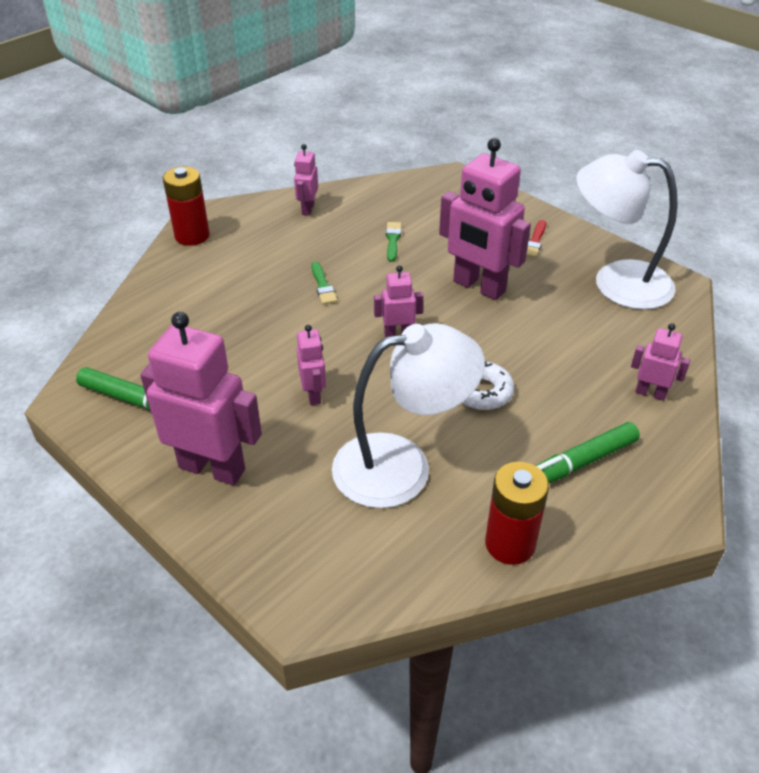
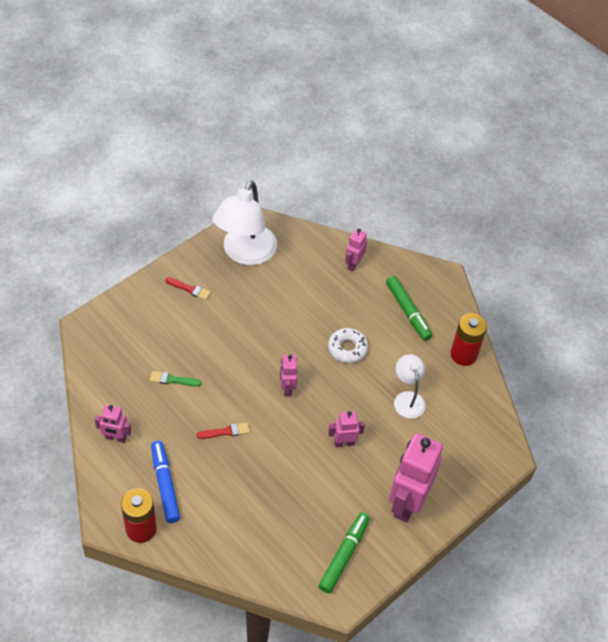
camera: 90 degrees left, 10 degrees up
(248, 247) = (165, 484): none -> blue marker
(323, 286) = (225, 432): green brush -> red brush
(402, 466) = (407, 399): white lamp -> white lamp, size x0.54
(478, 287) = (240, 333): pink robot -> none

